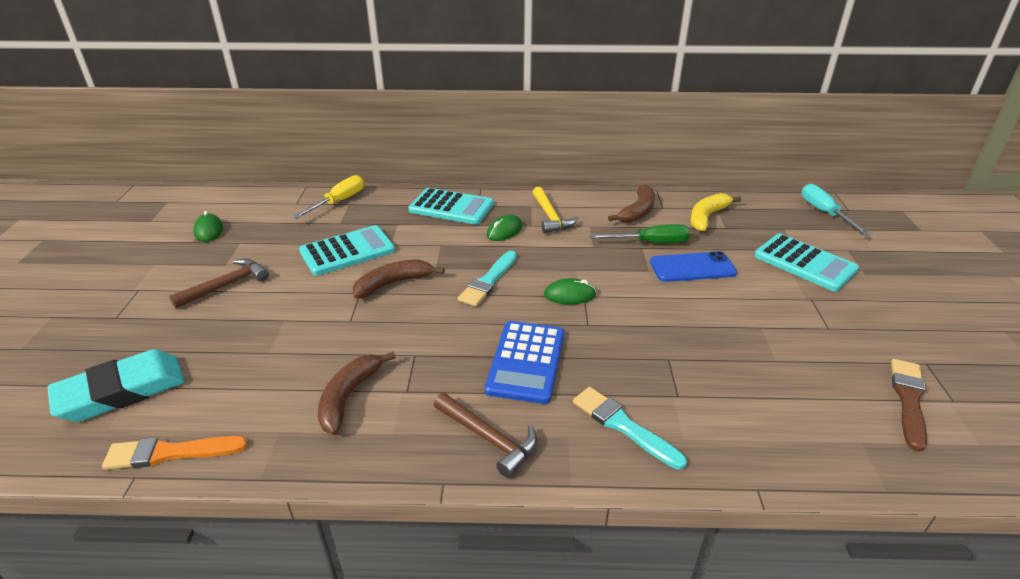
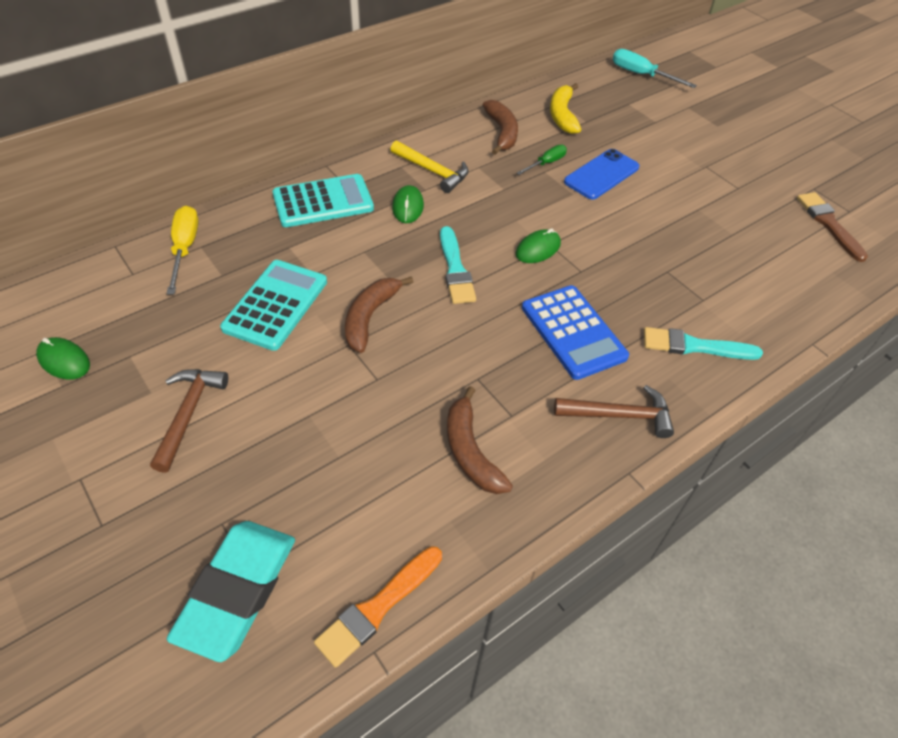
camera: 40 degrees left, 15 degrees up
(651, 243) = (546, 163): green screwdriver -> green screwdriver, size x0.64
(804, 263) = (672, 133): turquoise calculator -> none

